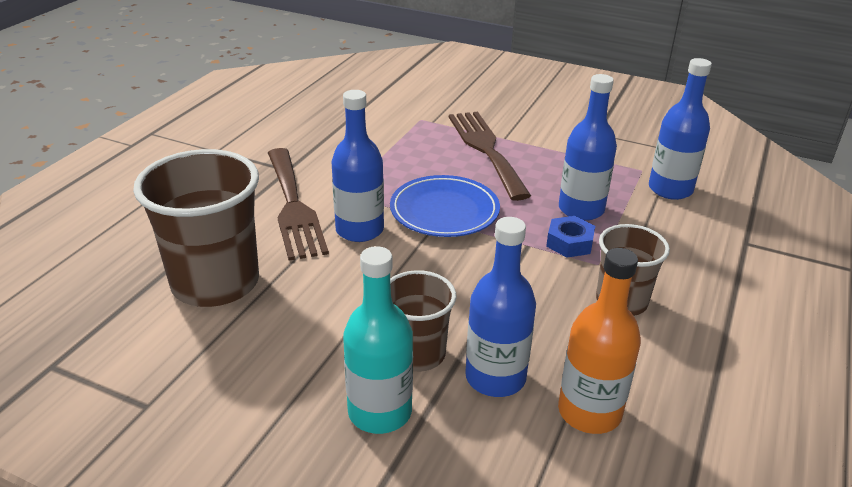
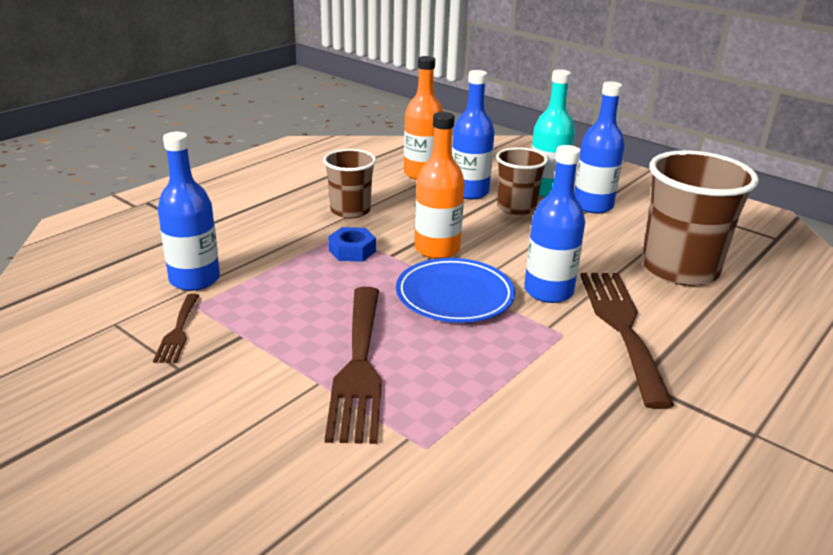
camera: 165 degrees left, 5 degrees down
(486, 261) = (437, 249): none -> orange bottle
(581, 209) = (312, 275): blue bottle -> blue bottle (592, 206)
(627, 152) = (178, 331): none -> brown fork

